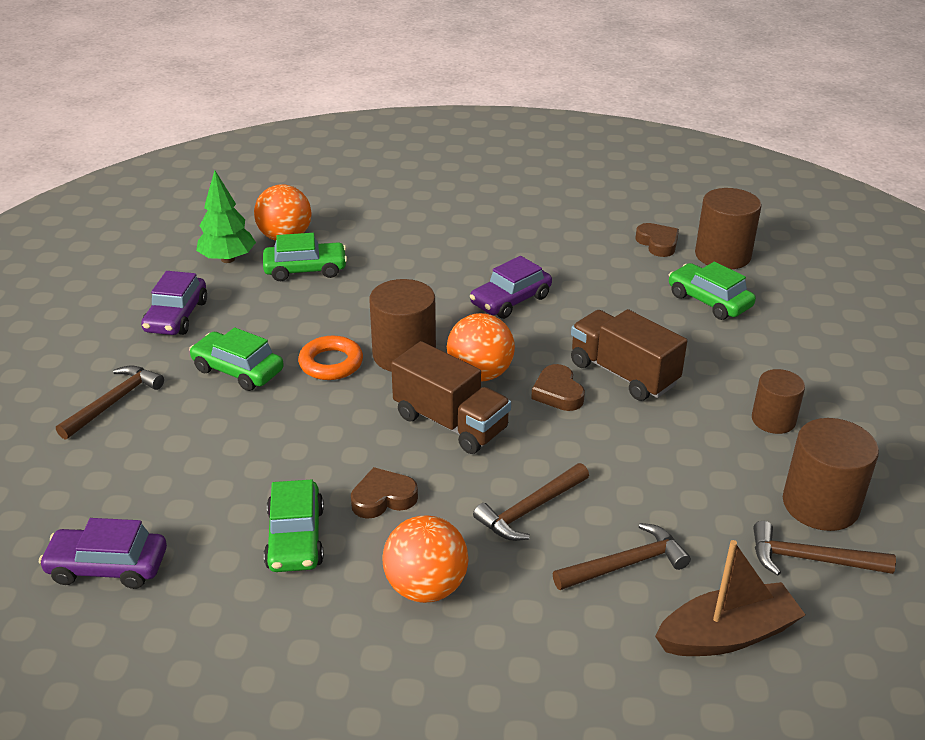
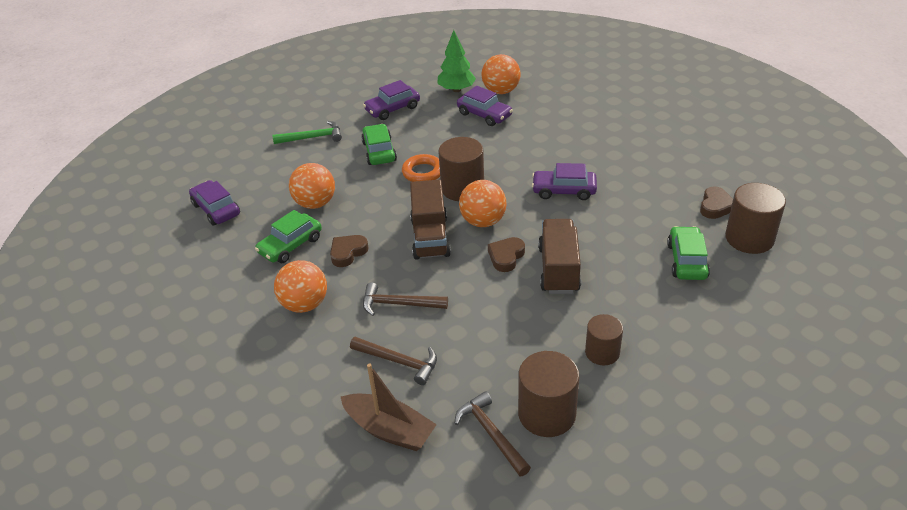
camera: 50 degrees right, 5 degrees up
(114, 402) = (313, 137): brown hammer -> green hammer
(248, 472) = (315, 203): none -> orange ball
(305, 269) = (484, 115): green car -> purple car
(383, 498) = (348, 252): brown heart -> brown heart turned 75 degrees counterclockwise

